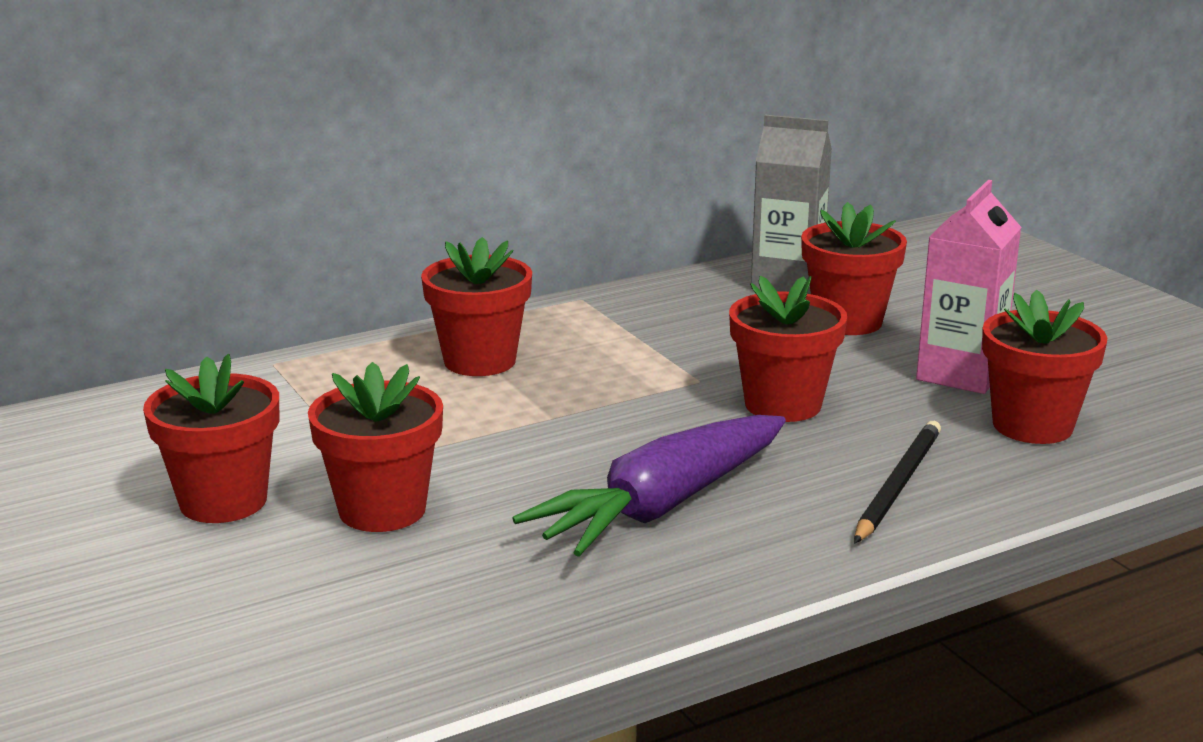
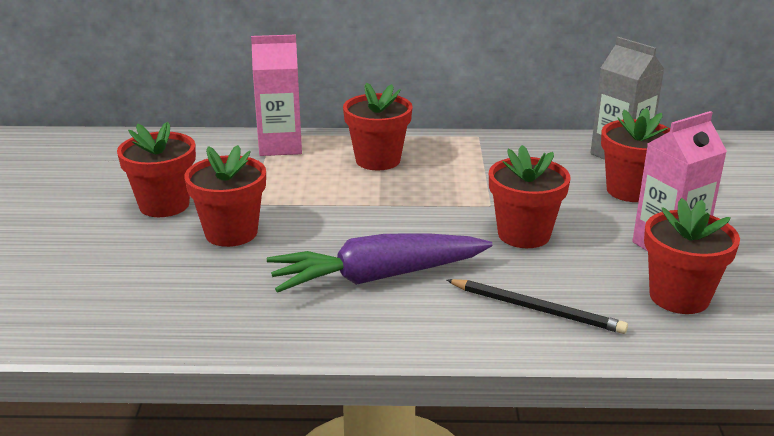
camera: 30 degrees right, 5 degrees up
(307, 376) = (280, 146): none -> pink carton
(898, 485) = (537, 309): black pencil -> black pencil turned 60 degrees clockwise

